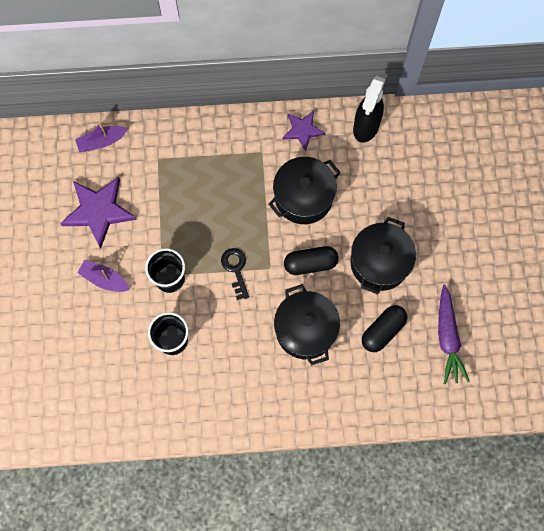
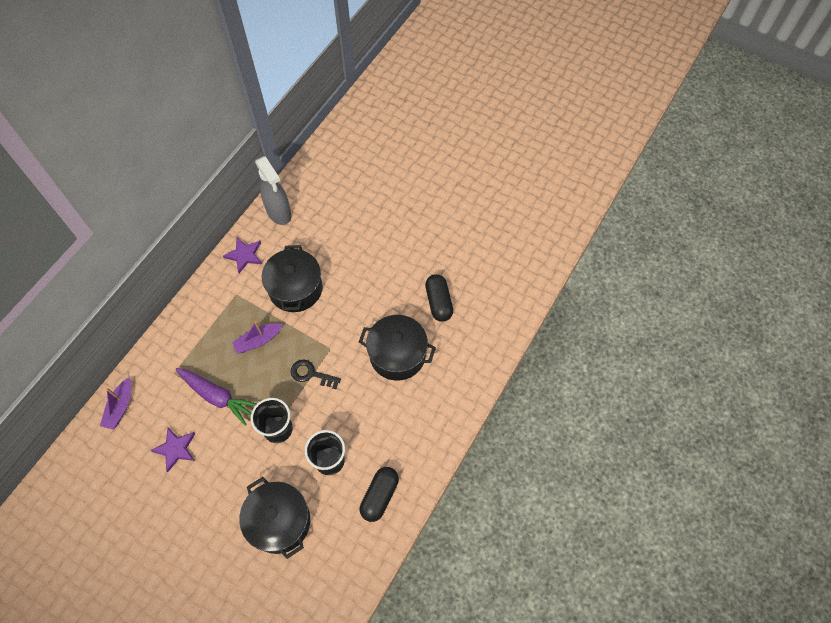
camera: 55 degrees left, 10 degrees down
(99, 211) = (175, 449): purple star -> purple star, size x0.59
(104, 279) = (236, 482): purple boat -> purple boat (258, 340)
(310, 263) = (350, 317): black capsule -> black capsule (379, 496)
(366, 127) = (279, 213): black spray bottle -> grey spray bottle
(379, 262) = (386, 271): black pot -> black pot (279, 521)
(447, 338) = (475, 264): purple carrot -> purple carrot (217, 396)

